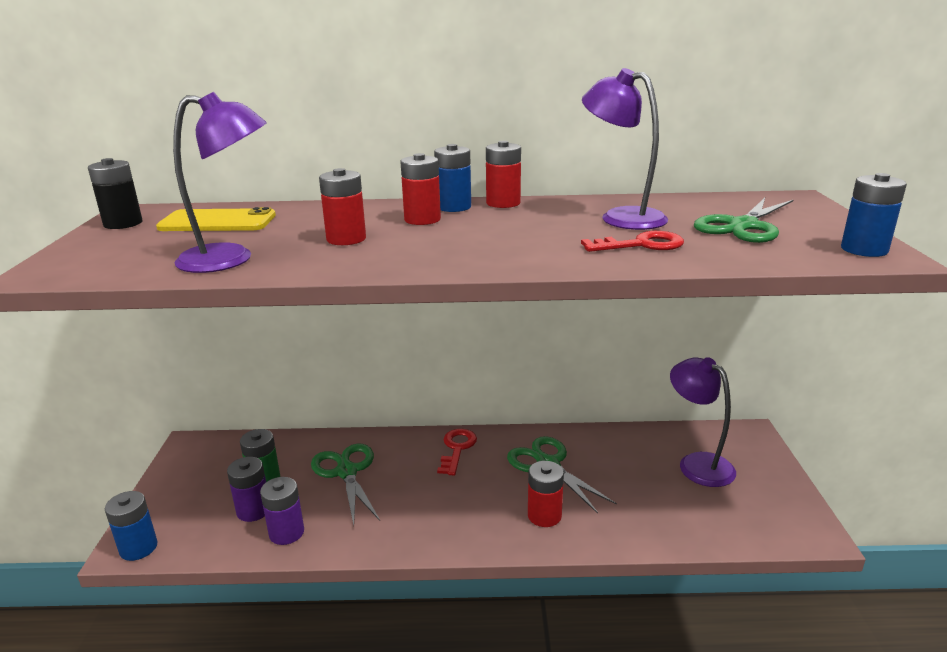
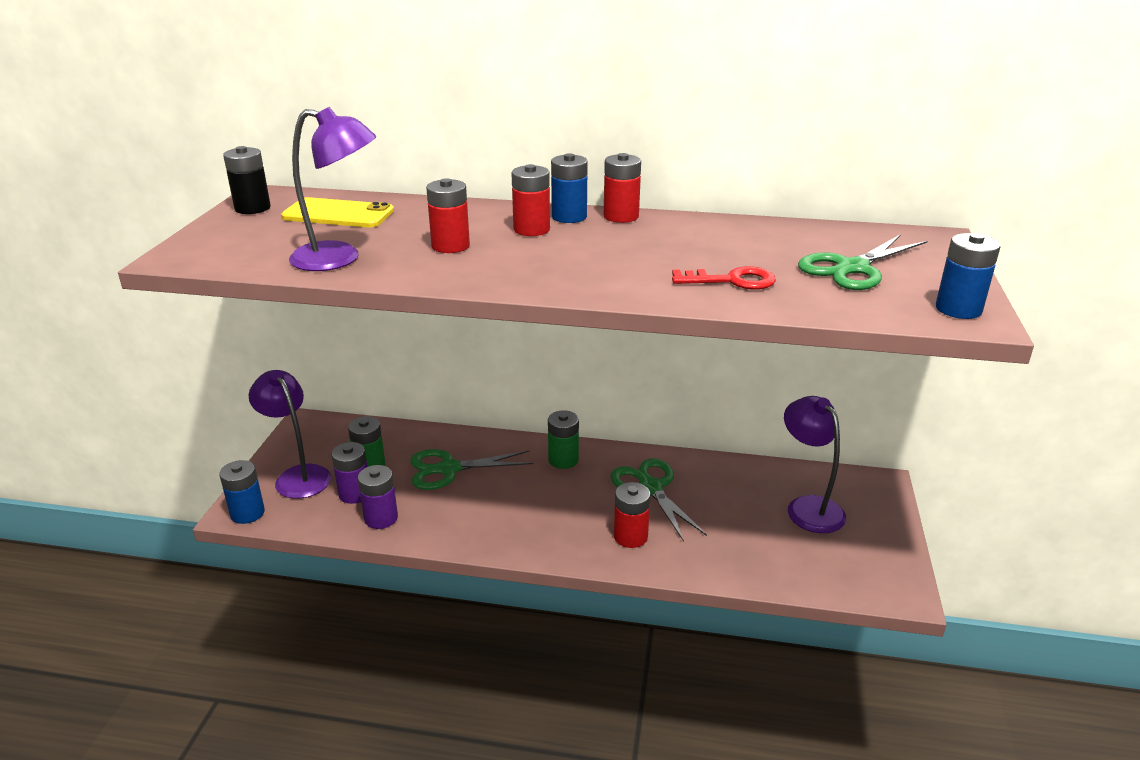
camera: 10 degrees right, 5 degrees up
(346, 472) = (449, 469): green scissors -> green scissors turned 90 degrees counterclockwise
(457, 449) = (563, 460): red key -> green battery
(621, 217) = (732, 245): purple lamp -> purple lamp (298, 476)

